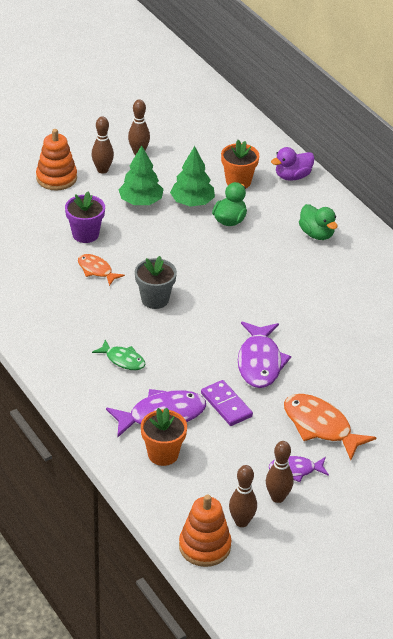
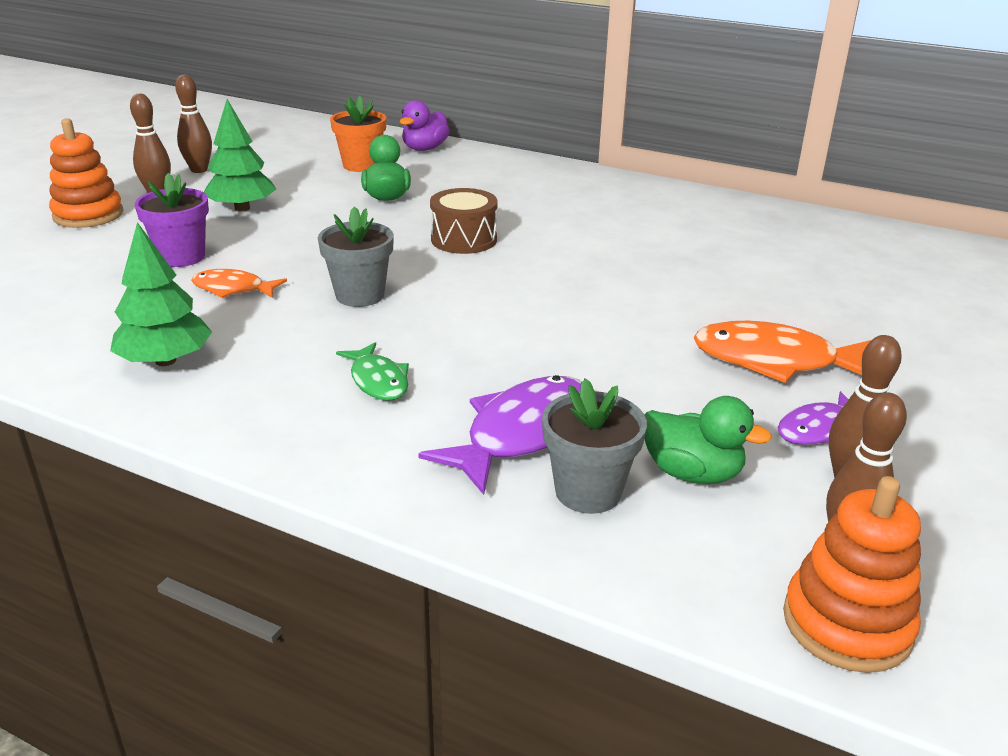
camera: 30 degrees left, 10 degrees down
(123, 360) = (378, 381): green fish -> green fish turned 60 degrees clockwise
(163, 454) = (588, 492): orange flower pot -> grey flower pot
(192, 202) = (317, 193): green tree -> green tree (165, 361)
(226, 405) = (609, 383): purple domino -> none
(243, 276) = (464, 239): none -> brown drum
(260, 362) = (595, 317): purple fish -> none
(316, 234) = (511, 183): green duck -> green duck (692, 473)

